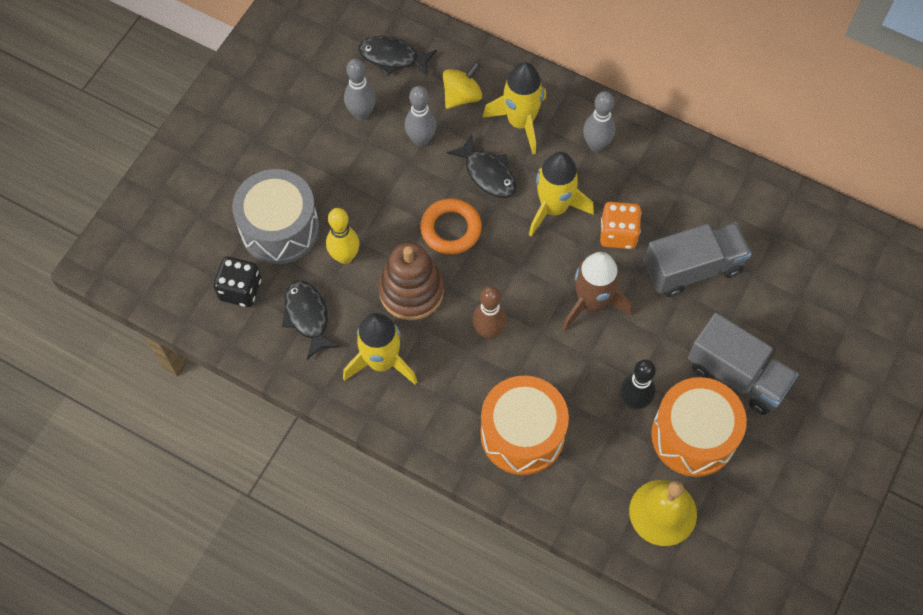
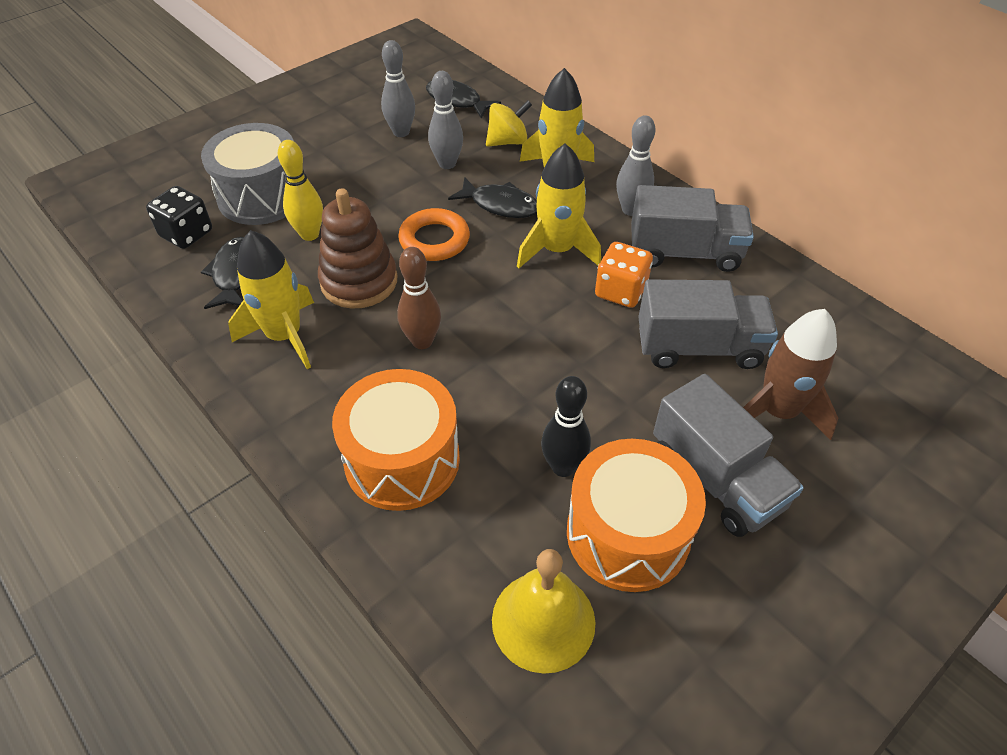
camera: 20 degrees right, 15 degrees down
(487, 173) = (500, 205): black fish -> black fish turned 45 degrees counterclockwise
(591, 303) = (558, 348): brown rocket -> brown rocket (777, 411)
(654, 178) = (684, 252): none -> grey truck

